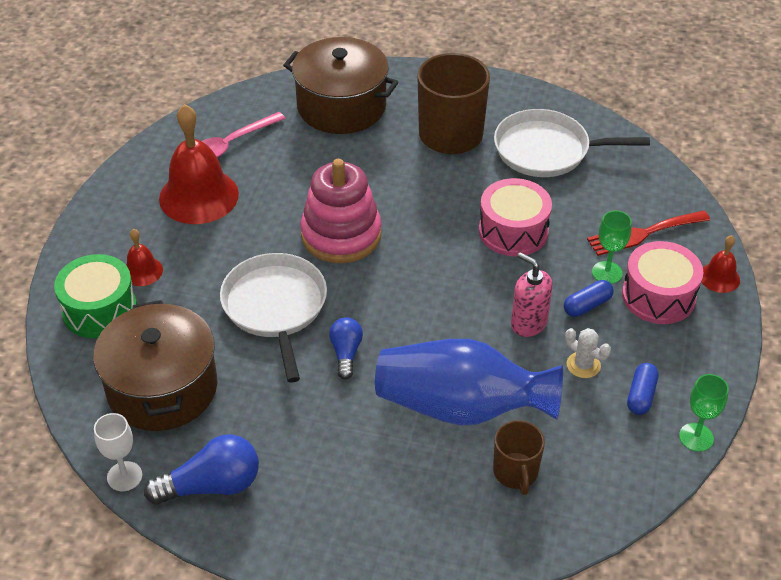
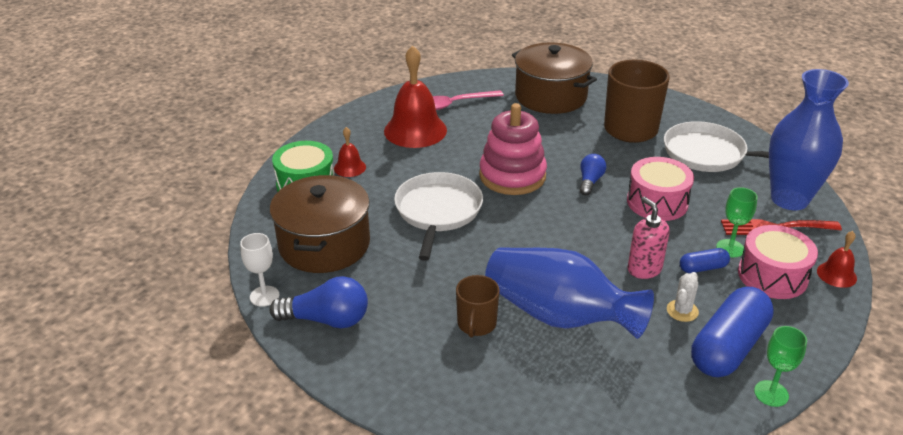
camera: 20 degrees right, 10 degrees down
(346, 353) = (479, 255): blue light bulb -> blue light bulb (590, 181)
(516, 473) = (587, 377): brown mug -> brown mug (476, 324)
(583, 365) = (682, 311): white cactus -> white cactus turned 60 degrees clockwise
(641, 395) = (728, 347): blue capsule -> blue capsule, size x2.11
(648, 192) = (789, 199): none -> blue vase

